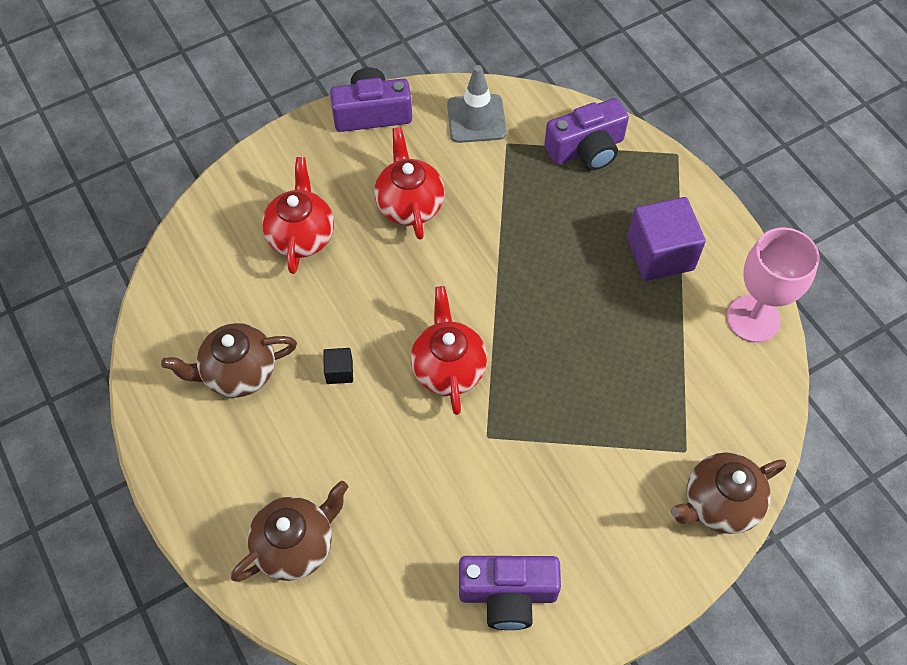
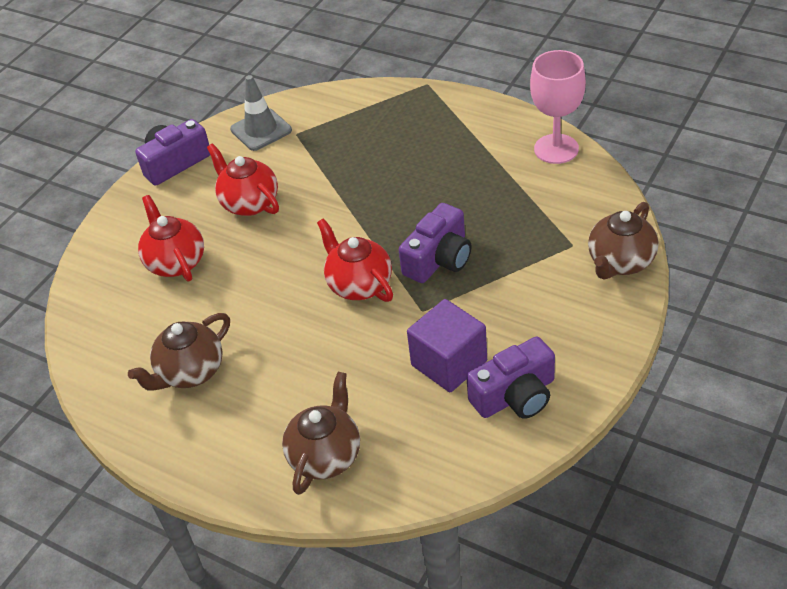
camera: 25 degrees left, 15 degrees down
(339, 371) = (274, 330): black cube -> none
(586, 149) = (359, 110): purple camera -> purple camera (439, 259)
(660, 254) = (461, 144): purple cube -> purple cube (449, 363)

